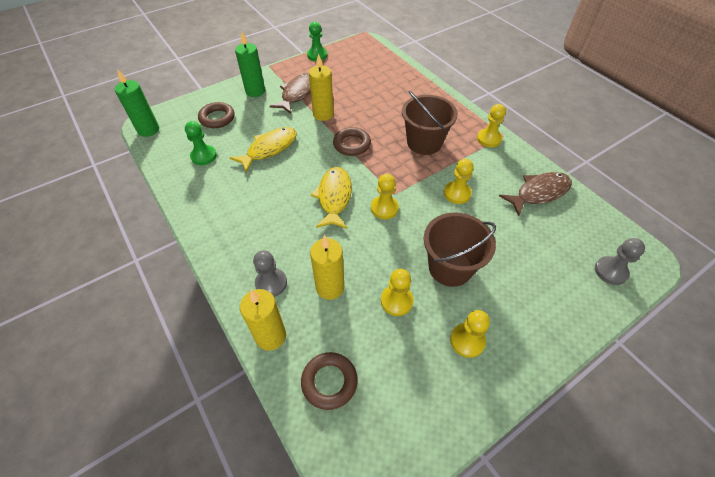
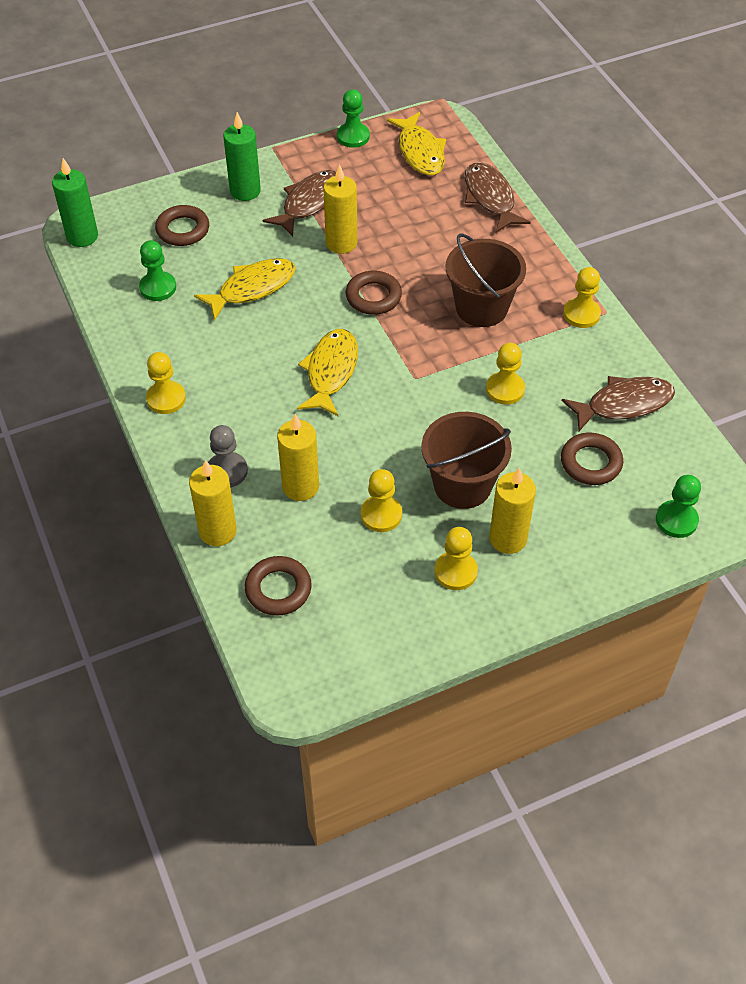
camera: 10 degrees right, 0 degrees up
(359, 59) = (420, 152): none -> yellow fish
(384, 208) = (396, 396): yellow pawn -> yellow pawn (166, 399)
(409, 79) = (490, 198): none -> brown fish
(497, 305) = (508, 539): none -> yellow candle
(534, 237) = (591, 462): none -> brown ring
(610, 271) = (676, 520): grey pawn -> green pawn

